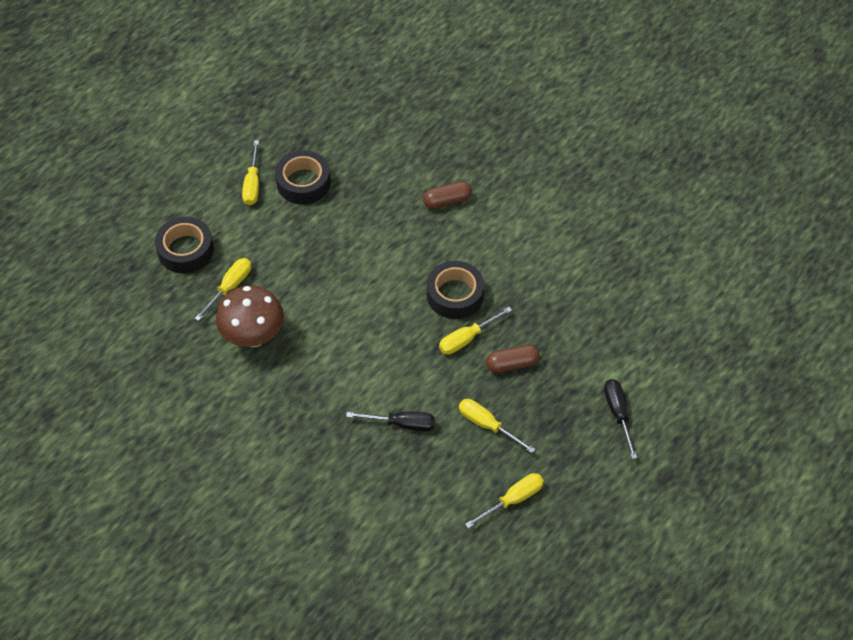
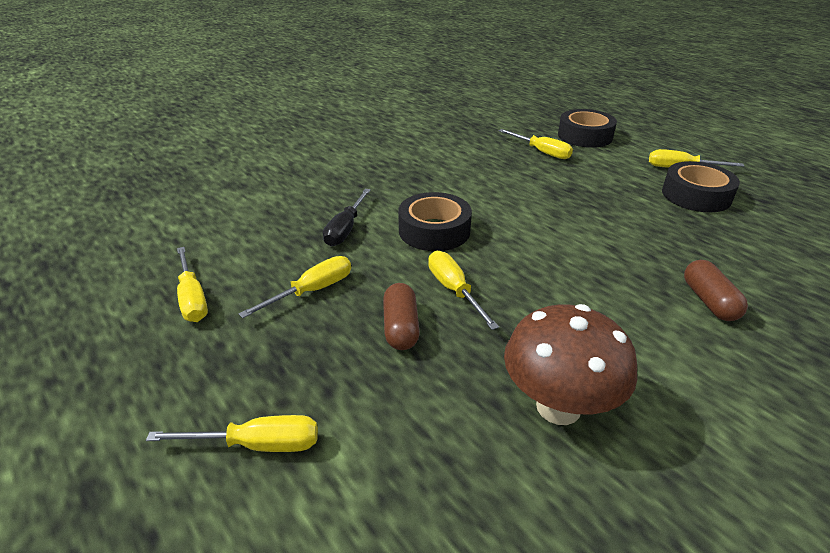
camera: 100 degrees right, 20 degrees down
(253, 336) = (481, 159): brown mushroom -> brown mushroom (558, 407)
(455, 295) = (530, 288): black tape -> black tape (434, 230)
(618, 413) = (257, 444): black screwdriver -> yellow screwdriver

